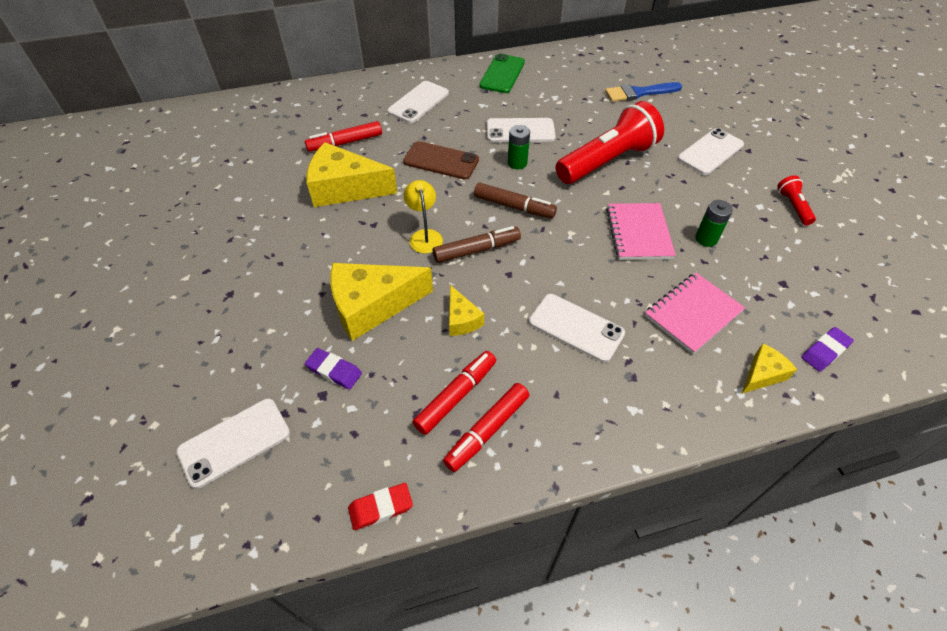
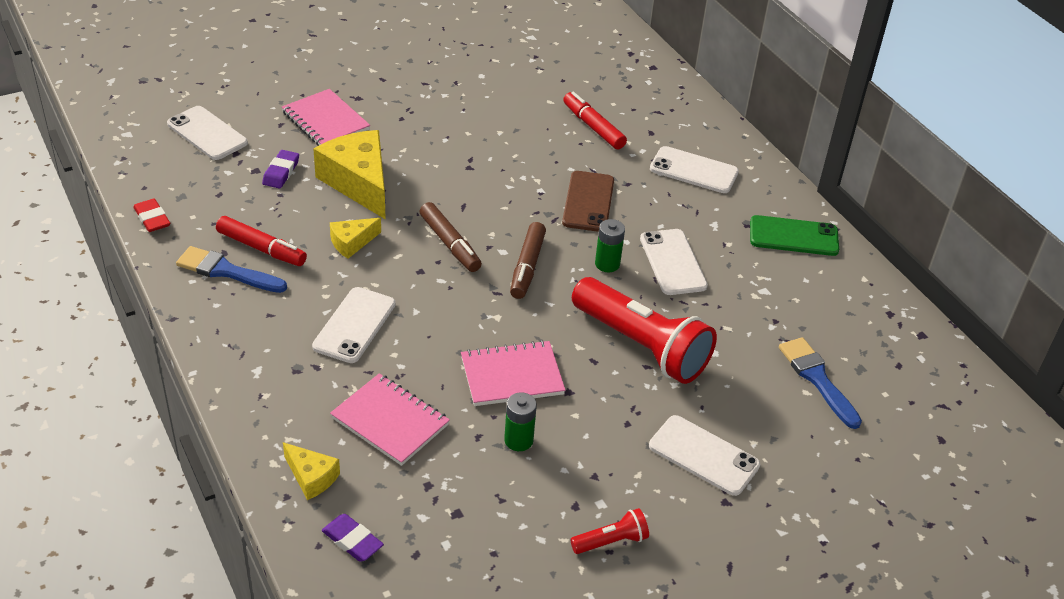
camera: 75 degrees right, 10 degrees down
(259, 324) = (325, 121): none -> pink notebook
(345, 188) = (518, 139): yellow cheese -> none
(424, 236) = (461, 204): yellow lamp -> none
(487, 430) = (226, 271): red marker -> blue brush

